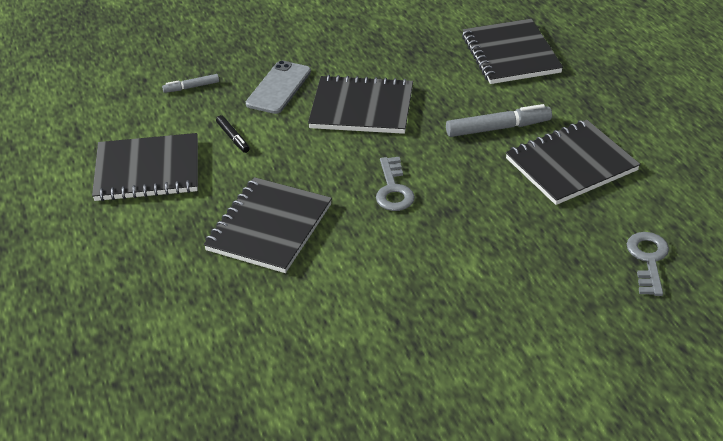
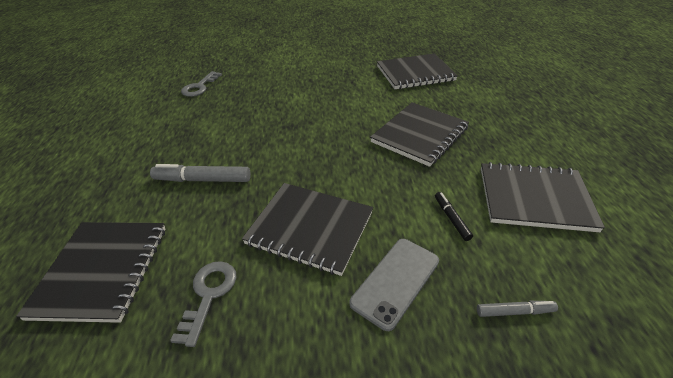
camera: 165 degrees left, 0 degrees up
(393, 190) = (319, 145): grey key -> grey key (209, 295)
(571, 164) = (180, 141): black notebook -> black notebook (415, 73)

